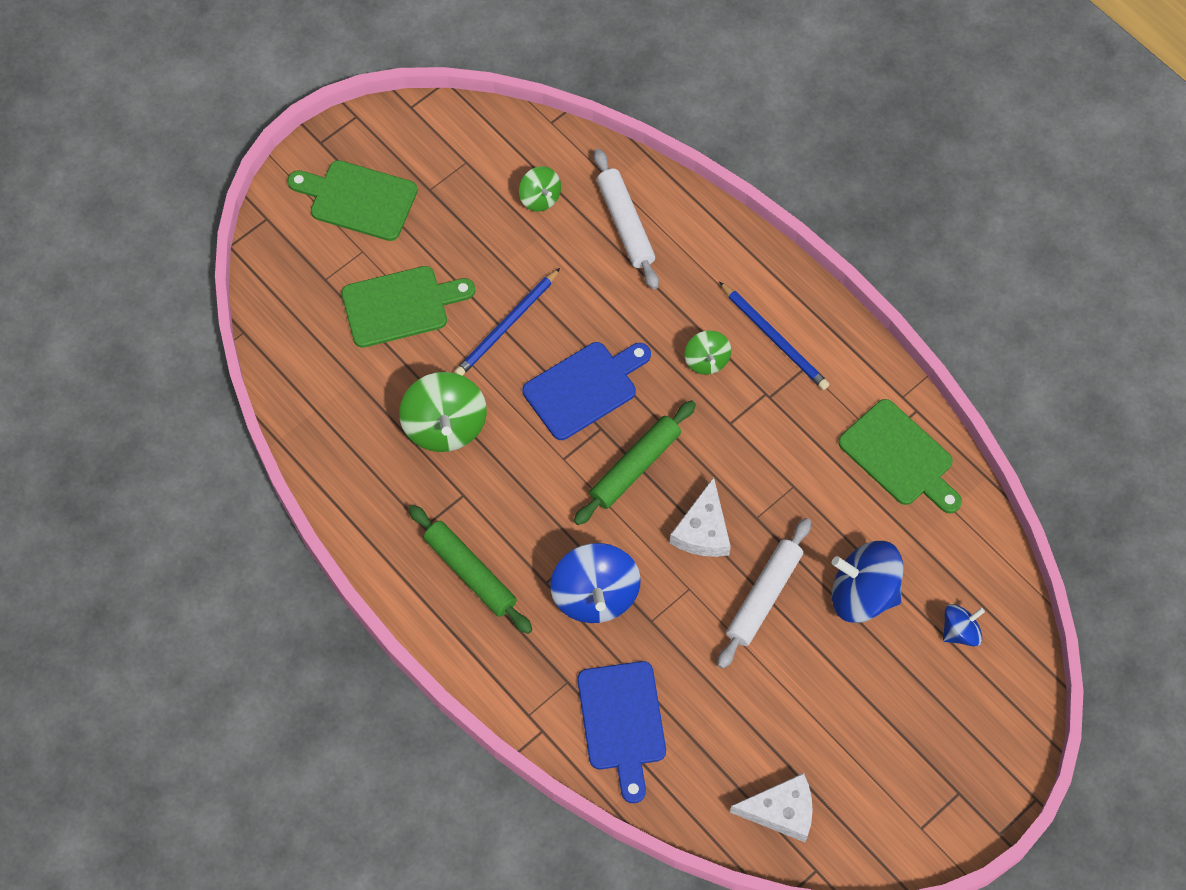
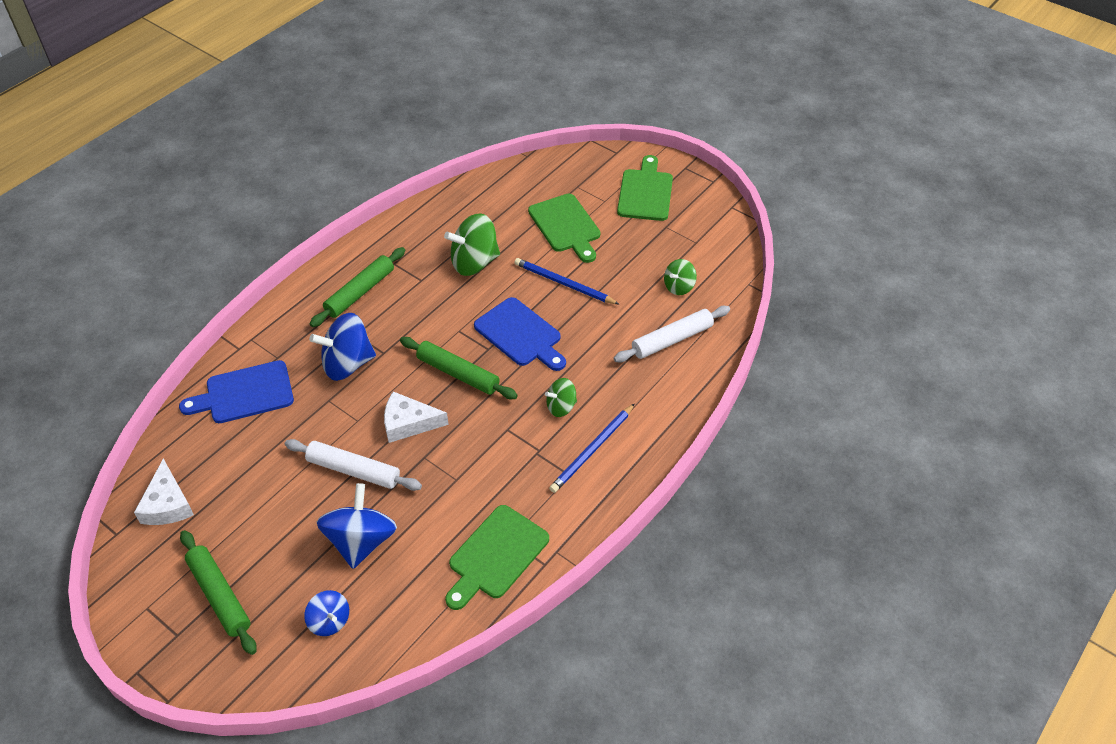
camera: 80 degrees right, 15 degrees down
(915, 747) = (220, 595): none -> green rolling pin

